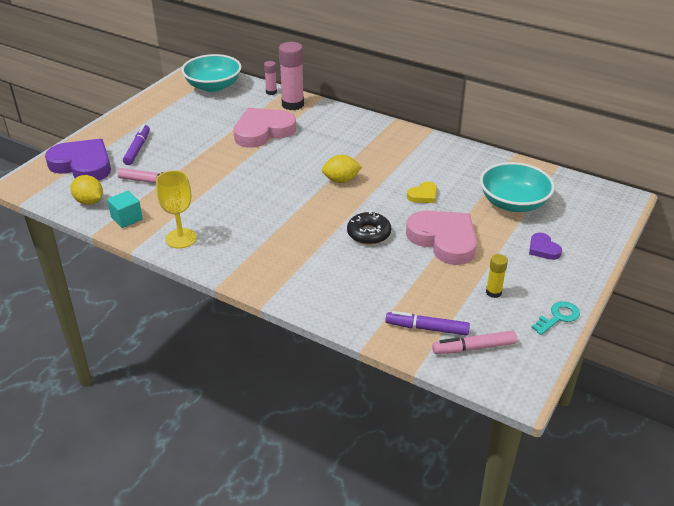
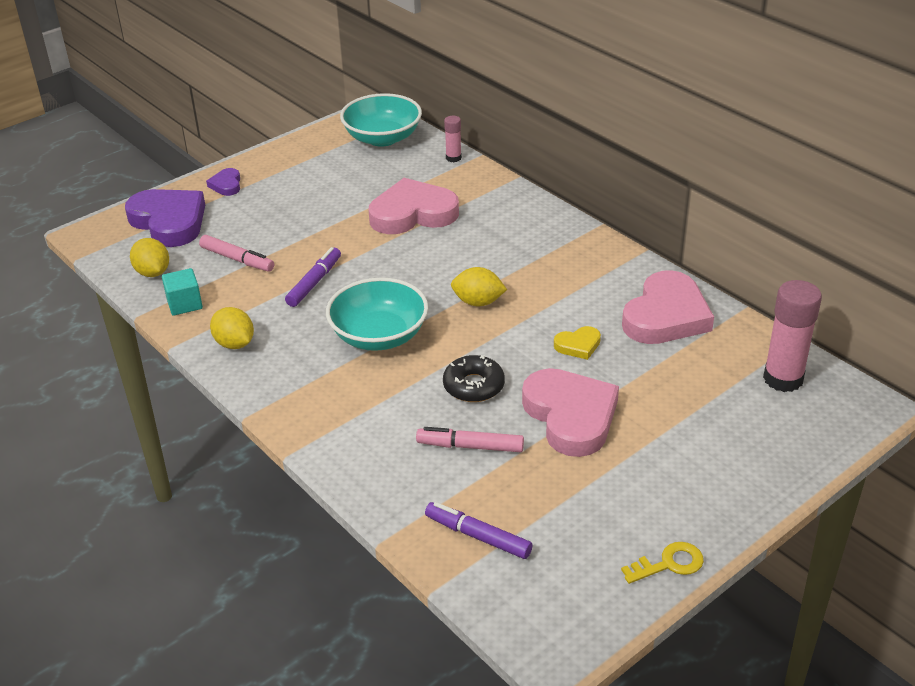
camera: 20 degrees right, 0 degrees up
(137, 149) = (244, 211): purple marker -> purple marker (314, 282)
(181, 238) = (234, 344): yellow goblet -> yellow lemon
(293, 104) = (472, 181): pink glue stick -> pink glue stick (783, 379)
(468, 167) = (666, 316): none -> pink heart
(474, 348) = (525, 578): pink marker -> pink marker (470, 446)
(493, 292) = (597, 507): yellow glue stick -> none
(513, 203) = (700, 382): turquoise bowl -> turquoise bowl (379, 335)
(543, 249) = (705, 459): purple heart -> purple heart (226, 185)
(558, 317) = (669, 564): turquoise key -> yellow key

